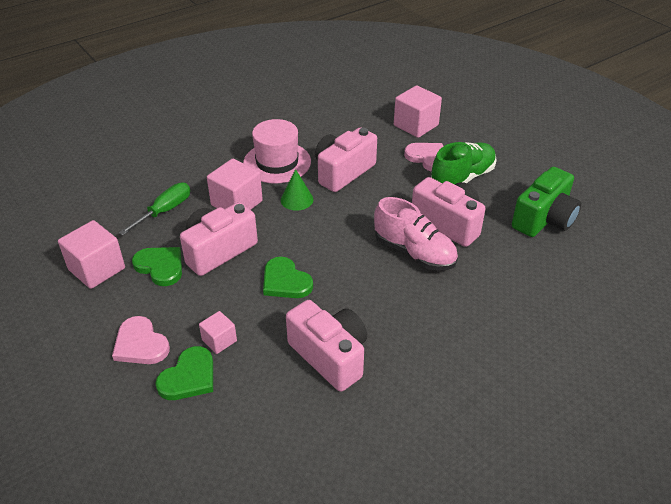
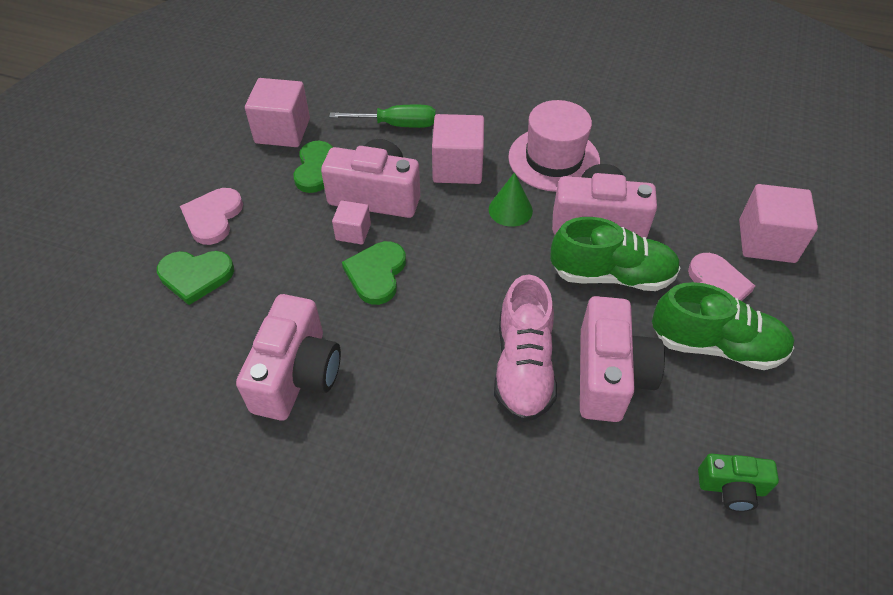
camera: 55 degrees right, 10 degrees up
(219, 340) = (256, 270): pink cube -> pink cube (353, 232)
(384, 187) = (611, 275): none -> green shoe
(544, 219) = (731, 488): green camera -> green camera, size x0.55

